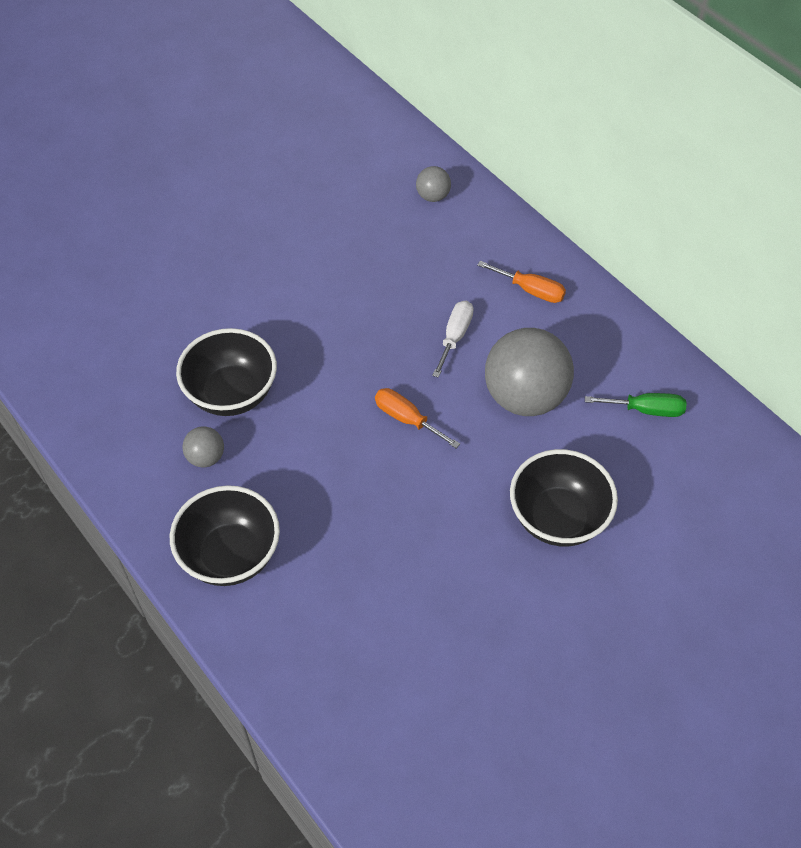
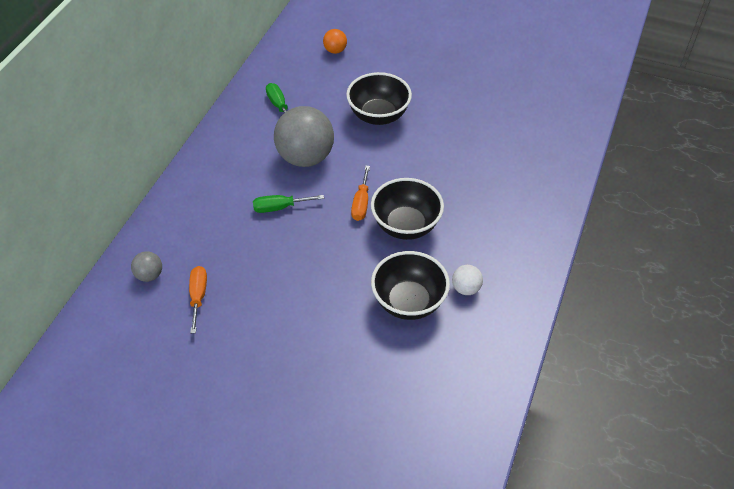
camera: 120 degrees left, 5 degrees down
(206, 457) = (466, 288): grey ball -> white ball
(230, 555) = (517, 240): black bowl -> black bowl (406, 226)
(455, 336) = (279, 207): white screwdriver -> green screwdriver
(531, 290) = (215, 186): orange screwdriver -> orange screwdriver (198, 296)
(742, 534) = (335, 50): none -> orange ball

